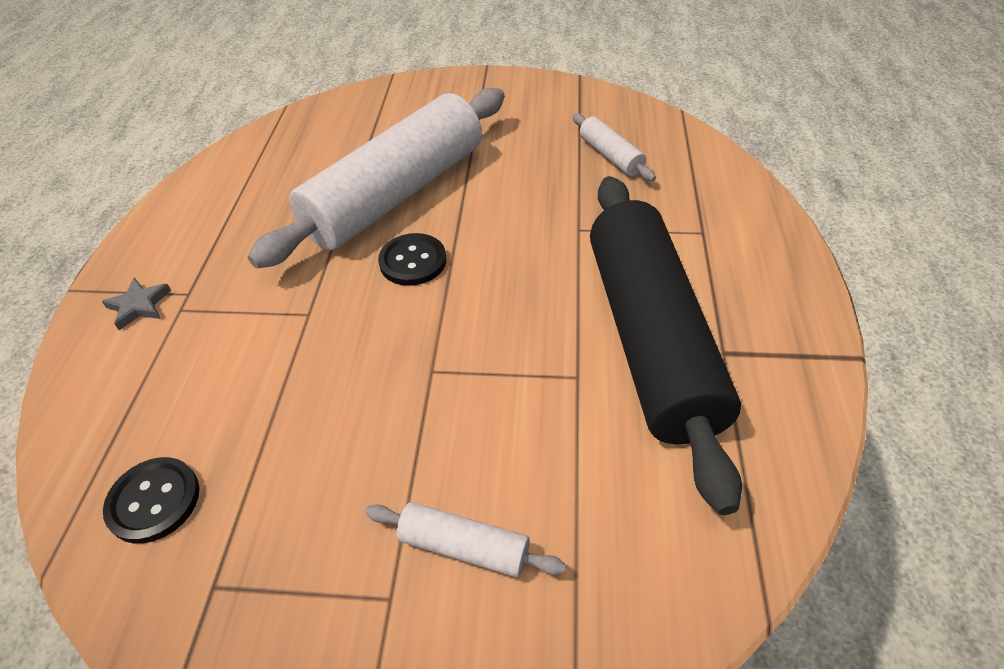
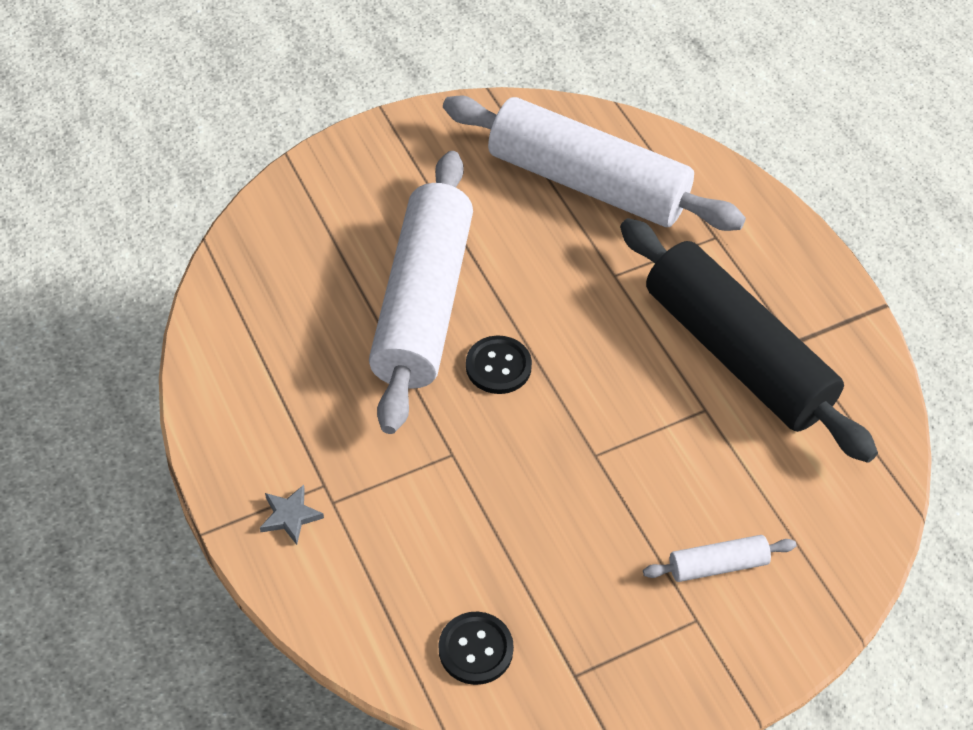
camera: 35 degrees left, 5 degrees up
(610, 156) = (587, 183): white rolling pin -> white rolling pin, size x2.46

